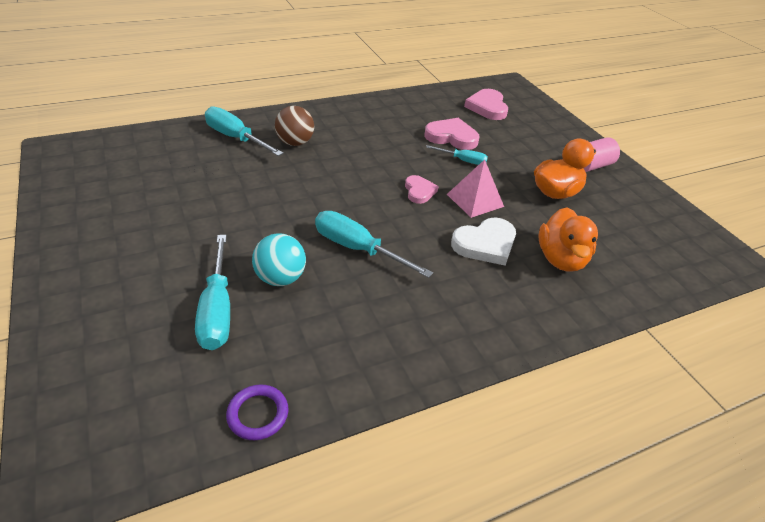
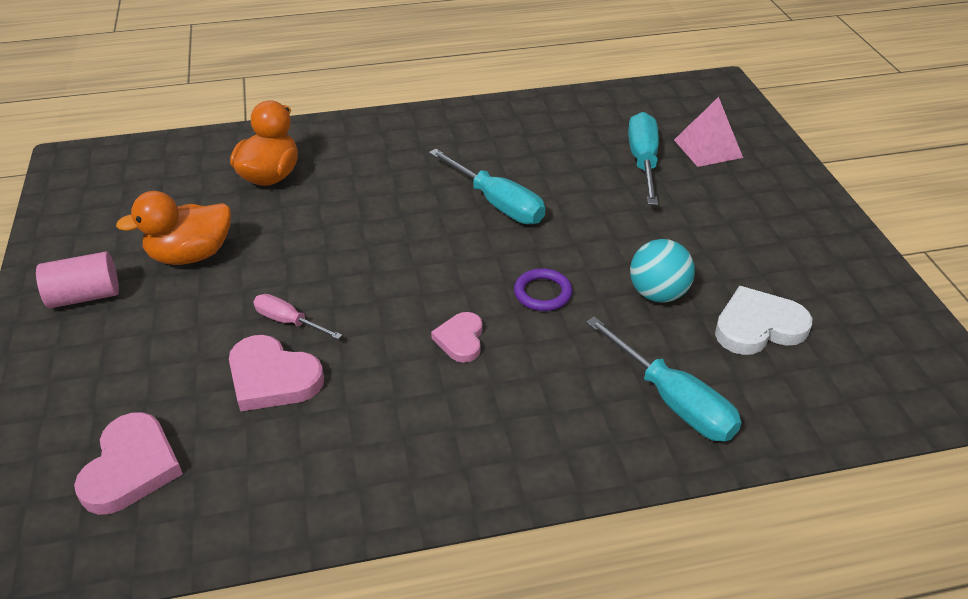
camera: 165 degrees left, 0 degrees up
(258, 414) = (598, 100): purple ring -> purple ring (542, 293)
(280, 278) = (584, 182): turquoise ball -> turquoise ball (658, 294)
(295, 143) = (565, 382): brown ball -> none
(419, 191) = (389, 271): pink heart -> pink heart (460, 339)
(463, 160) = (288, 321): turquoise screwdriver -> pink screwdriver
(475, 200) = (318, 252): pink pyramid -> pink pyramid (708, 148)
(485, 244) = (345, 197): white heart -> white heart (758, 326)

